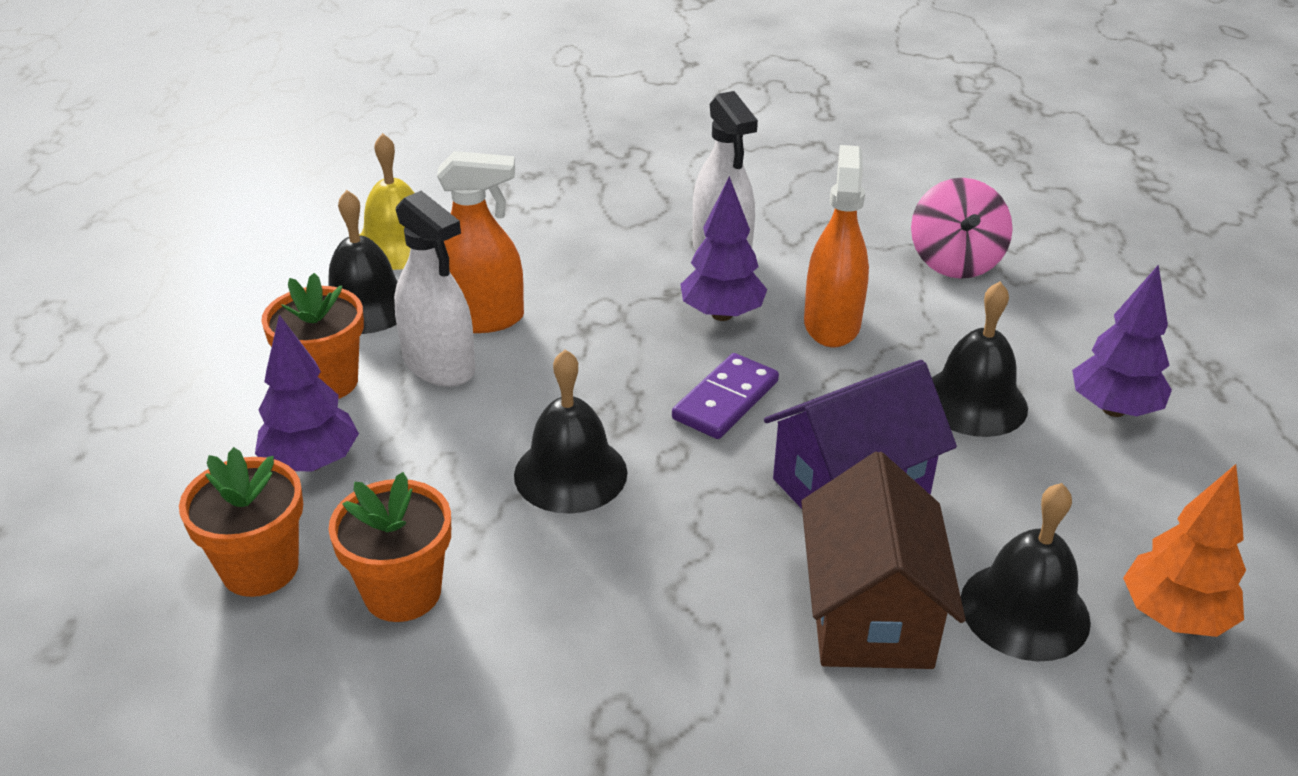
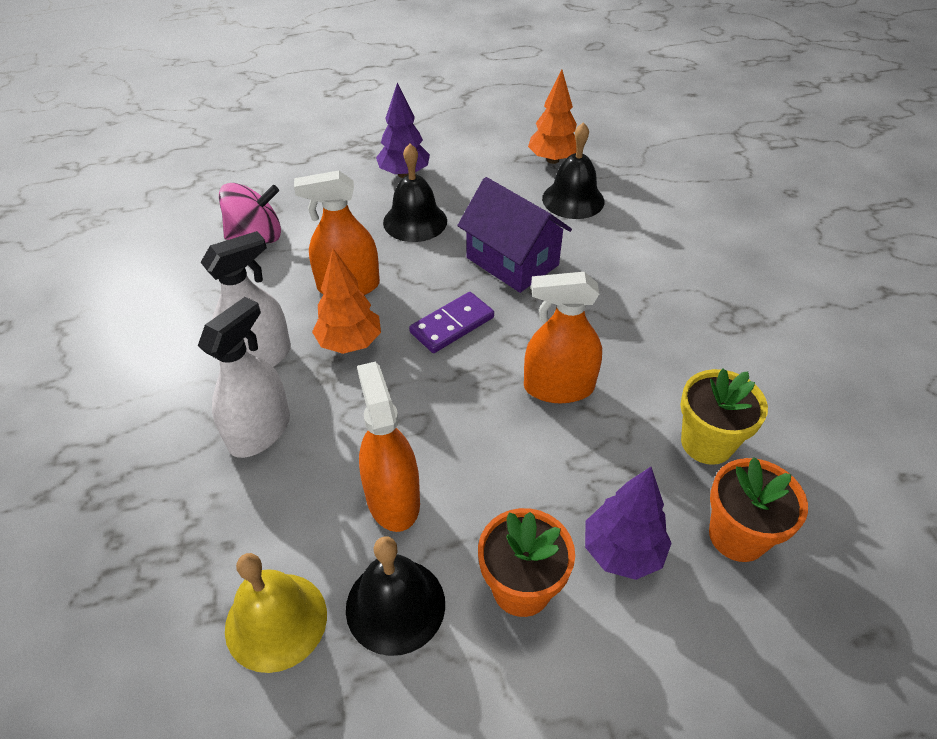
camera: 105 degrees left, 10 degrees up
(402, 592) = (707, 443): orange flower pot -> yellow flower pot
(439, 365) = (468, 507): white spray bottle -> white spray bottle (259, 431)
(570, 473) = (558, 387): black bell -> orange spray bottle
(721, 314) = (350, 343): purple tree -> orange tree
(726, 400) = (452, 325): purple domino -> purple domino turned 60 degrees counterclockwise
(869, 613) = (604, 246): brown house -> none

